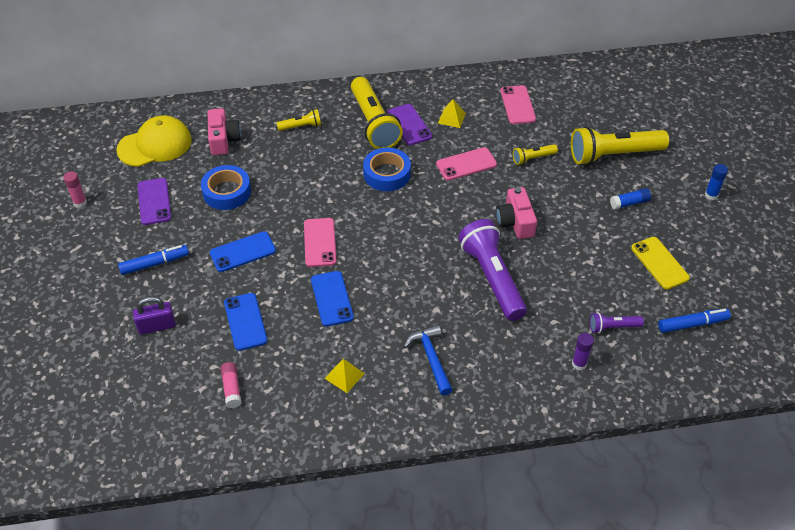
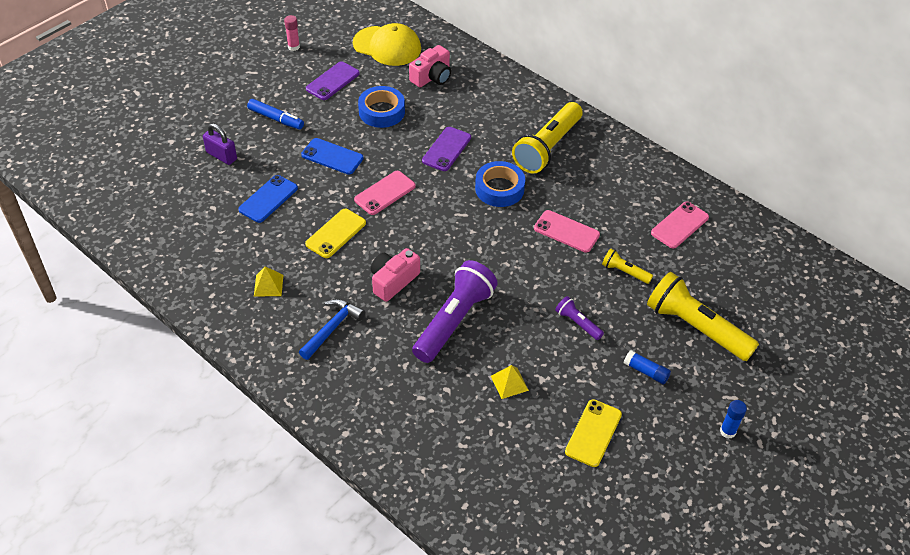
camera: 50 degrees right, 0 degrees up
(231, 388) = (202, 229): pink glue stick -> none
(301, 126) = (494, 109): yellow flashlight -> none
(332, 298) = (336, 233): blue phone -> yellow phone
(409, 125) = (571, 170): purple phone -> purple phone (446, 149)
(451, 118) = (611, 191): yellow pyramid -> yellow pyramid (509, 383)
(515, 222) = (534, 301): pink camera -> pink camera (393, 281)
(579, 364) = (416, 432): purple glue stick -> none
(613, 327) = (480, 436): purple flashlight -> purple flashlight (577, 323)
(692, 324) = (542, 497): blue marker -> none

